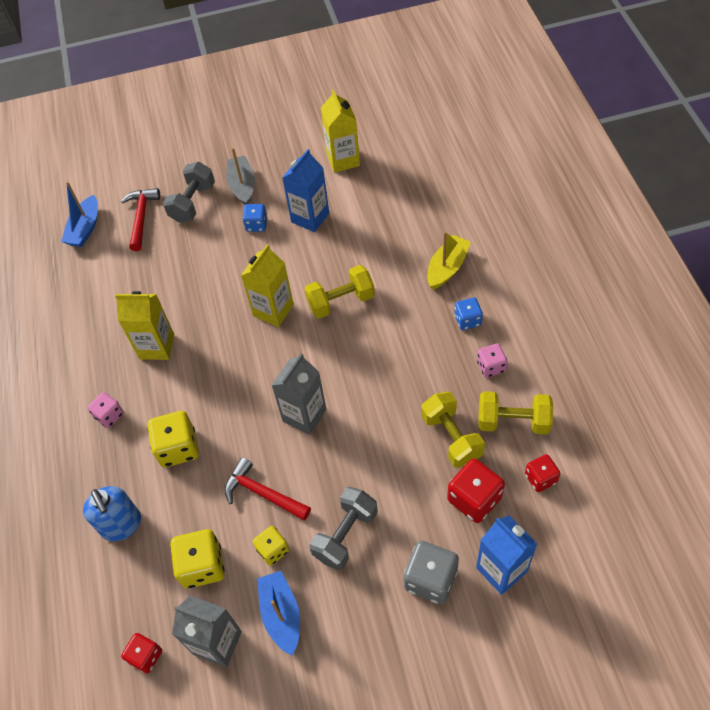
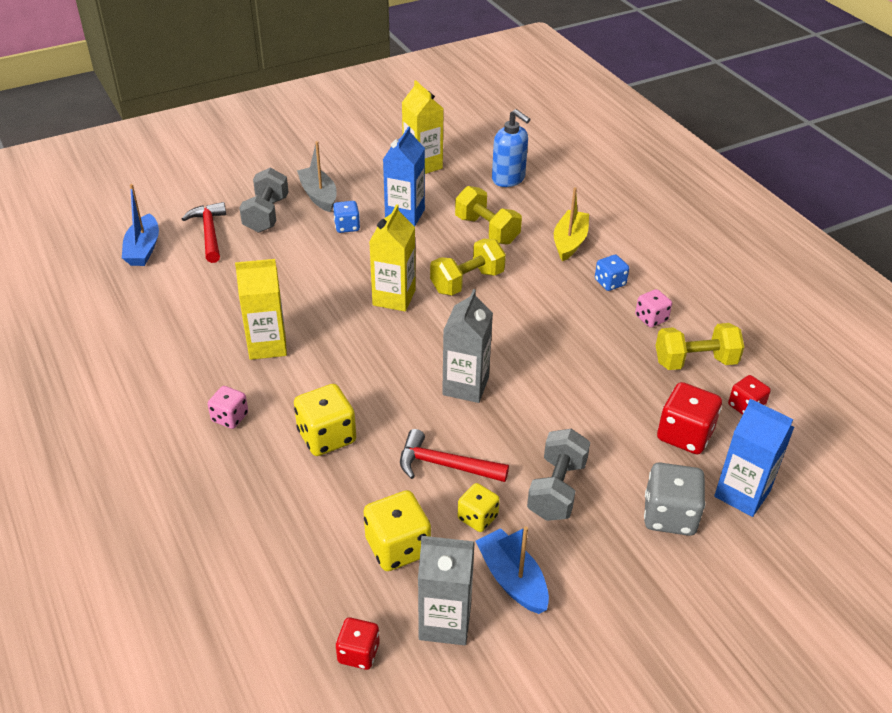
camera: 20 degrees left, 15 degrees down
(121, 525) = (281, 522): blue soap dispenser -> blue soap dispenser (508, 179)
(451, 437) = (637, 384): yellow dumbbell -> yellow dumbbell (487, 230)

